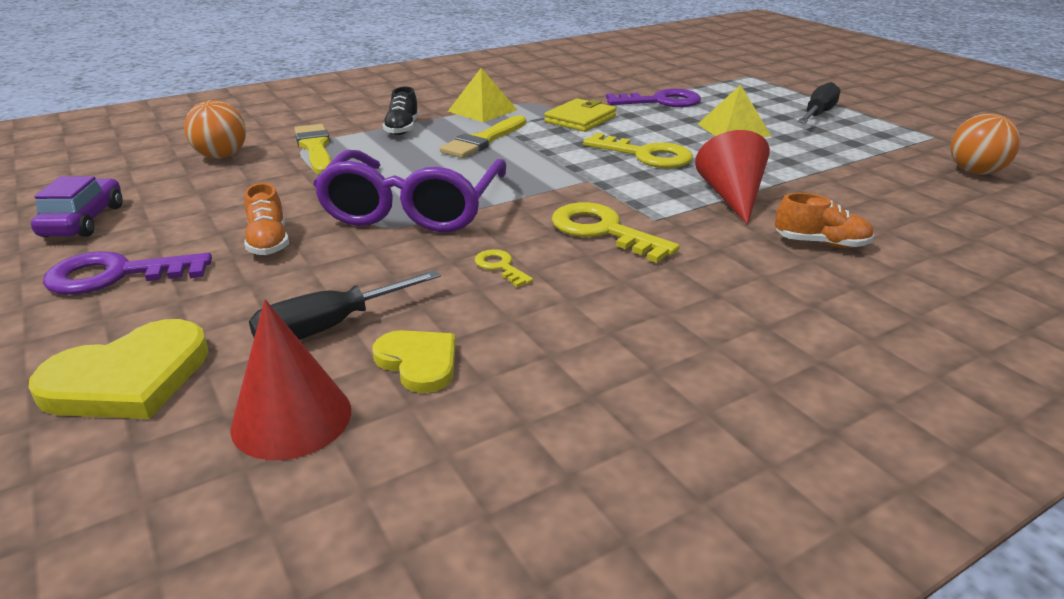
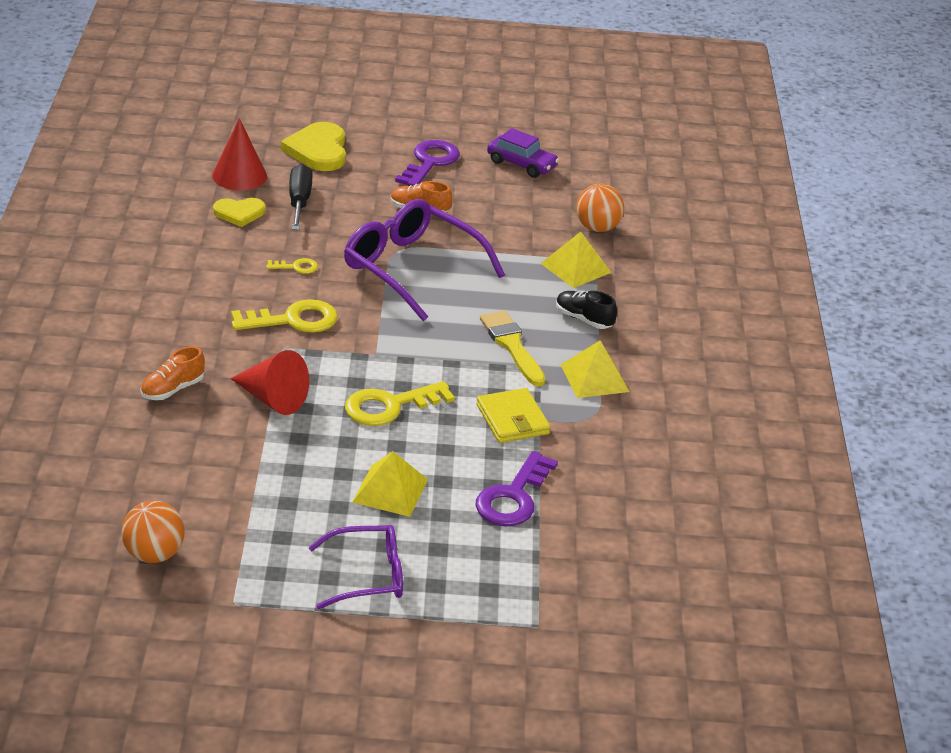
camera: 120 degrees right, 5 degrees up
(315, 148) = (576, 268): yellow brush -> yellow pyramid
(818, 114) = (367, 576): black screwdriver -> purple glasses

